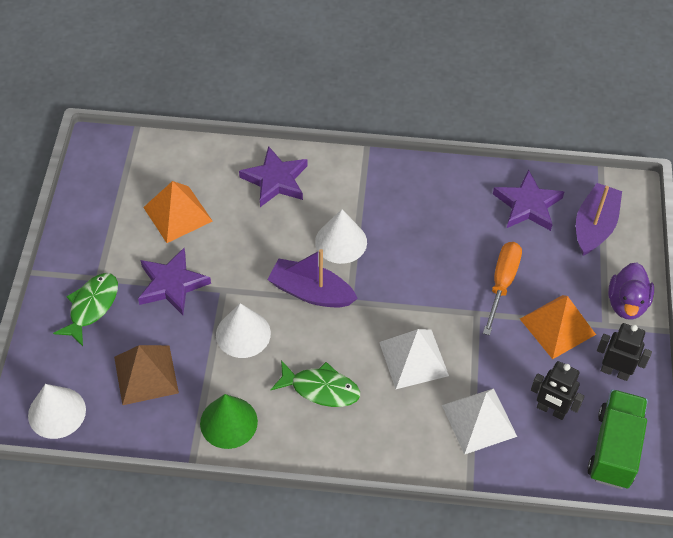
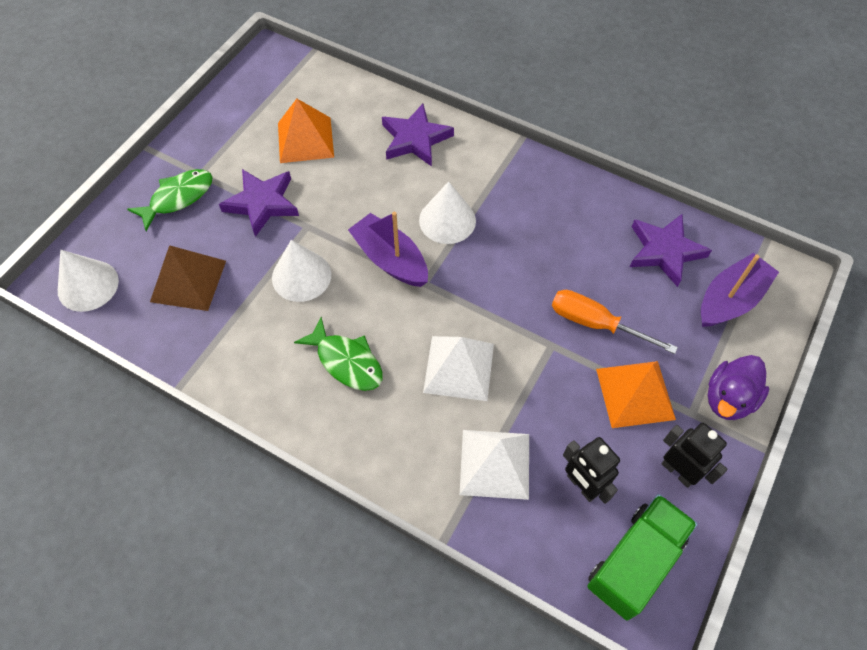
camera: 25 degrees right, 5 degrees up
(228, 422) = (237, 359): green cone -> none
(502, 283) = (595, 323): orange screwdriver -> orange screwdriver turned 105 degrees counterclockwise

